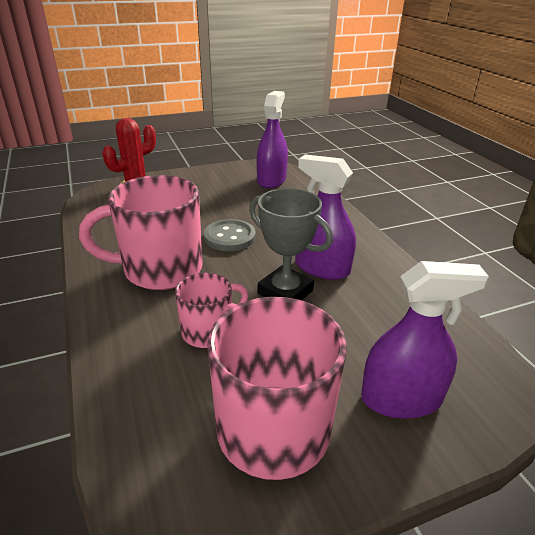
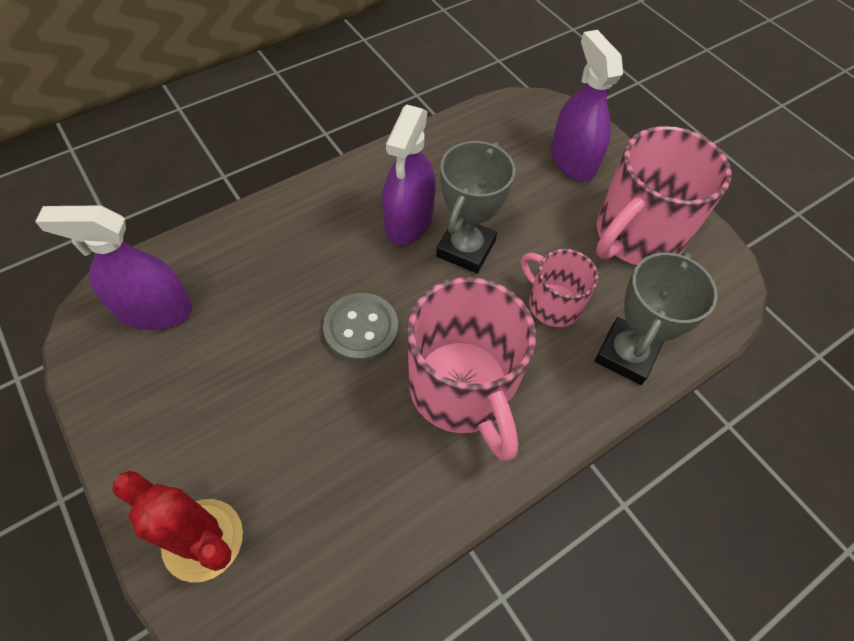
camera: 105 degrees left, 25 degrees up
(133, 367) = (626, 354): none -> grey trophy

